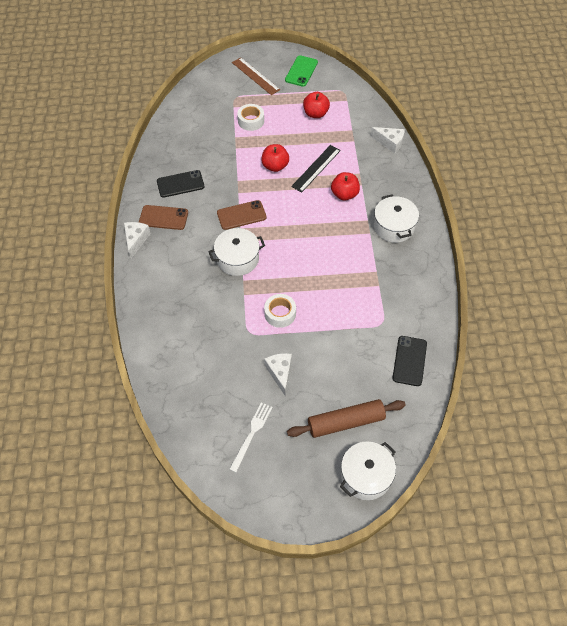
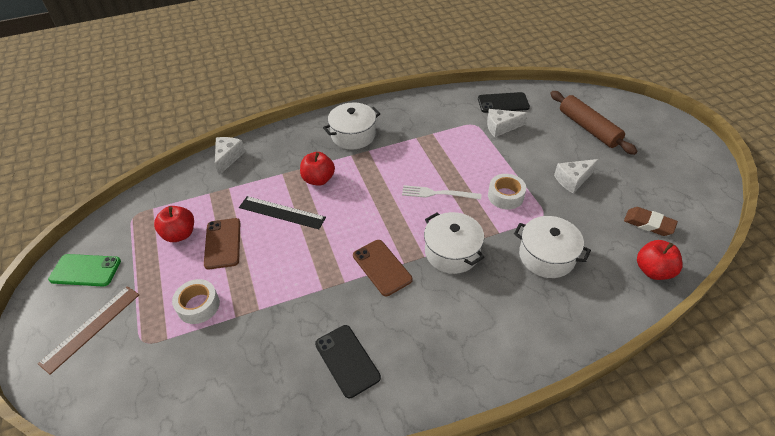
camera: 105 degrees left, 10 degrees down
(136, 240) = (474, 384): white cheese -> white cheese (501, 127)
(163, 218) = (419, 361): brown phone -> brown phone (223, 243)
(209, 406) = (648, 224): none -> brown eraser
(251, 434) = (650, 184): white fork -> white fork (438, 193)
(275, 166) = (286, 254): red apple -> red apple (653, 270)
(366, 476) = (625, 109): white pot -> white pot (546, 256)

